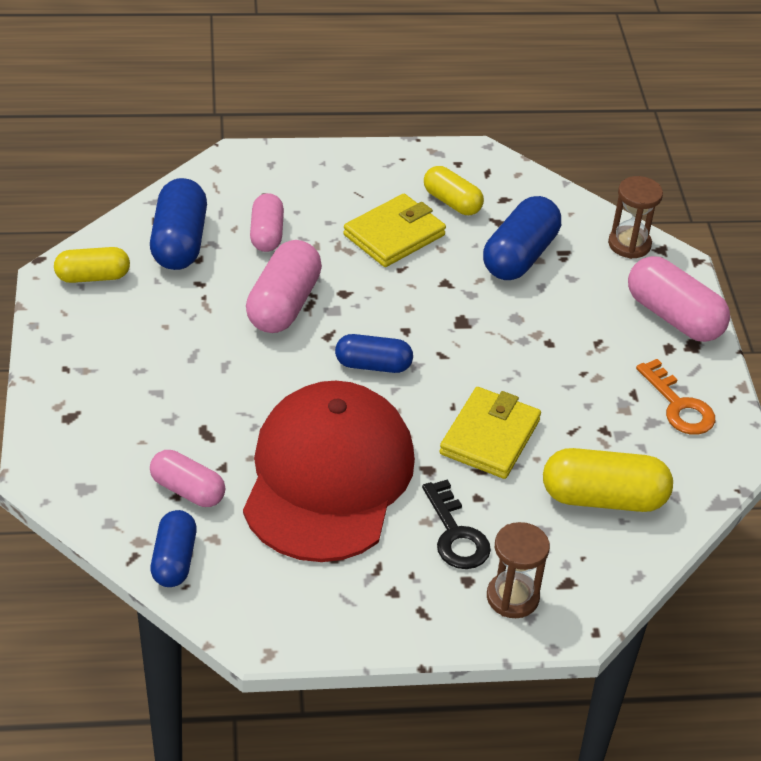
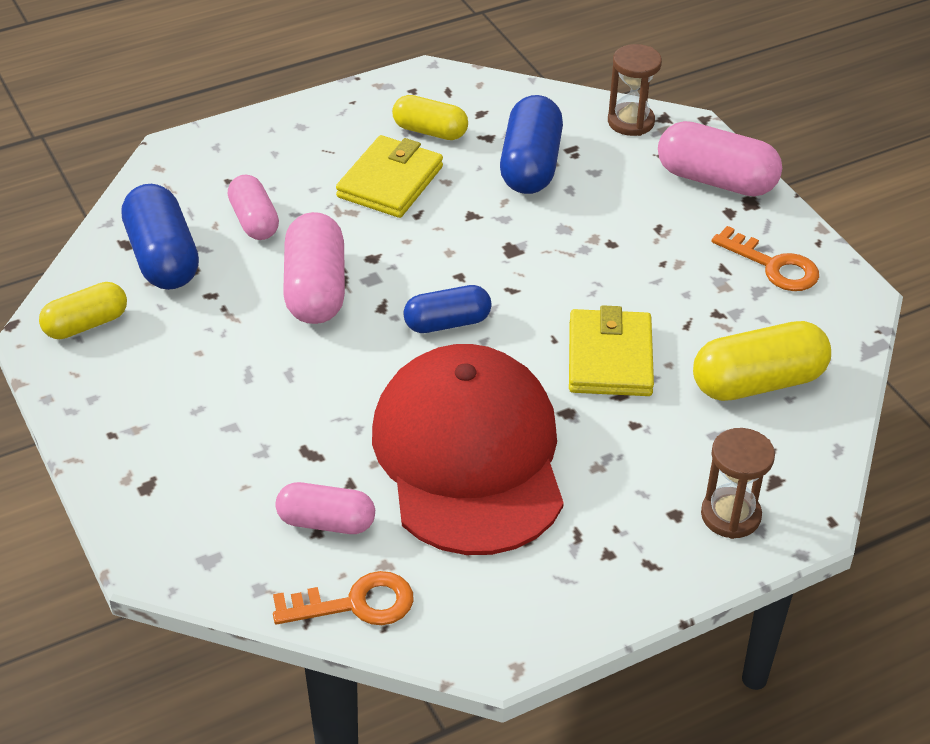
camera: 20 degrees left, 0 degrees up
(174, 560) = (355, 604): blue capsule -> orange key
(456, 534) = (635, 470): black key -> none

